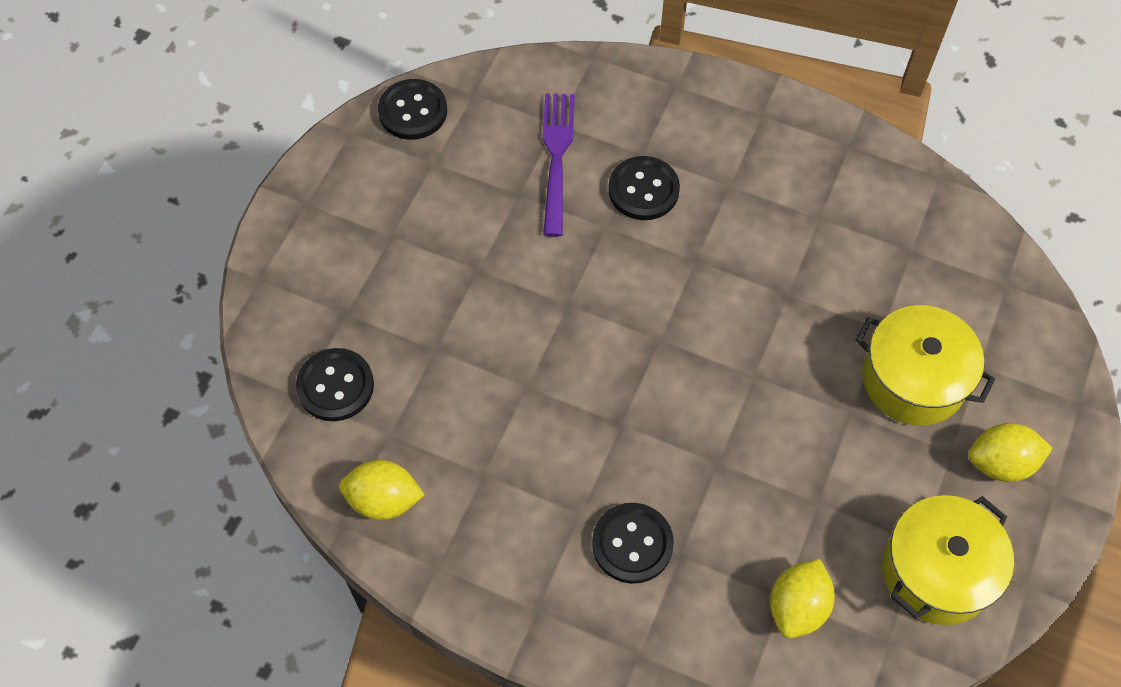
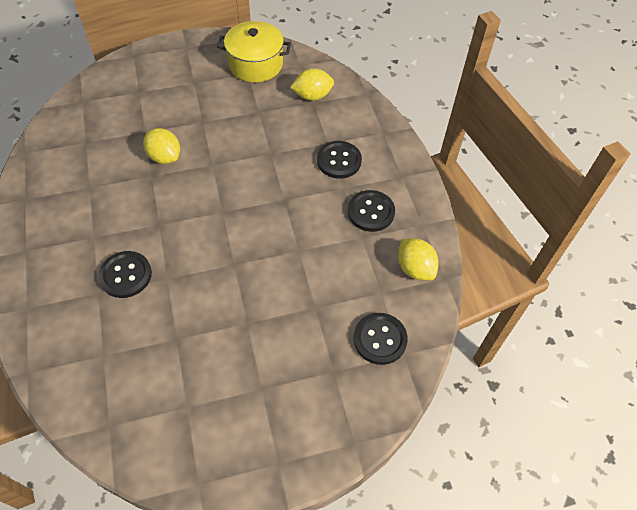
camera: 130 degrees left, 5 degrees down
(413, 111) = (151, 454): black button -> black button (371, 212)
(556, 157) = (131, 336): purple fork -> none
(913, 379) = (165, 109): yellow pot -> none
(1000, 463) = (186, 66): yellow lemon -> yellow lemon (165, 157)

